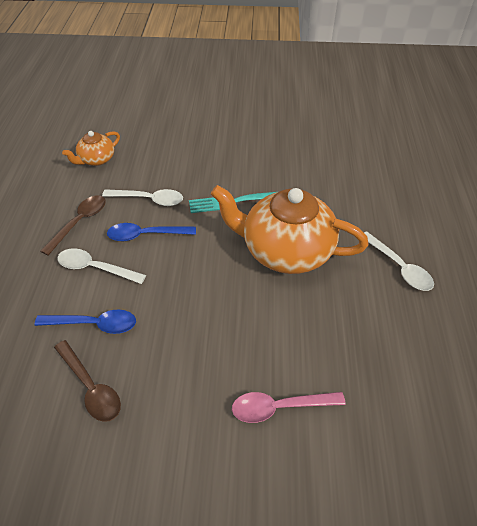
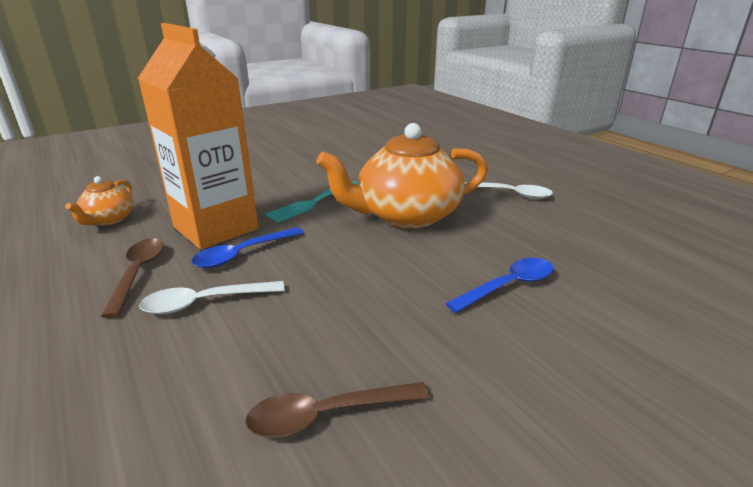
camera: 35 degrees left, 20 degrees down
(91, 387) = (327, 415): brown spoon -> brown spoon turned 150 degrees clockwise
(94, 324) = (261, 352): blue spoon -> blue spoon (508, 286)
(149, 200) = (216, 228): white spoon -> orange carton
(279, 407) = (552, 319): pink spoon -> none

